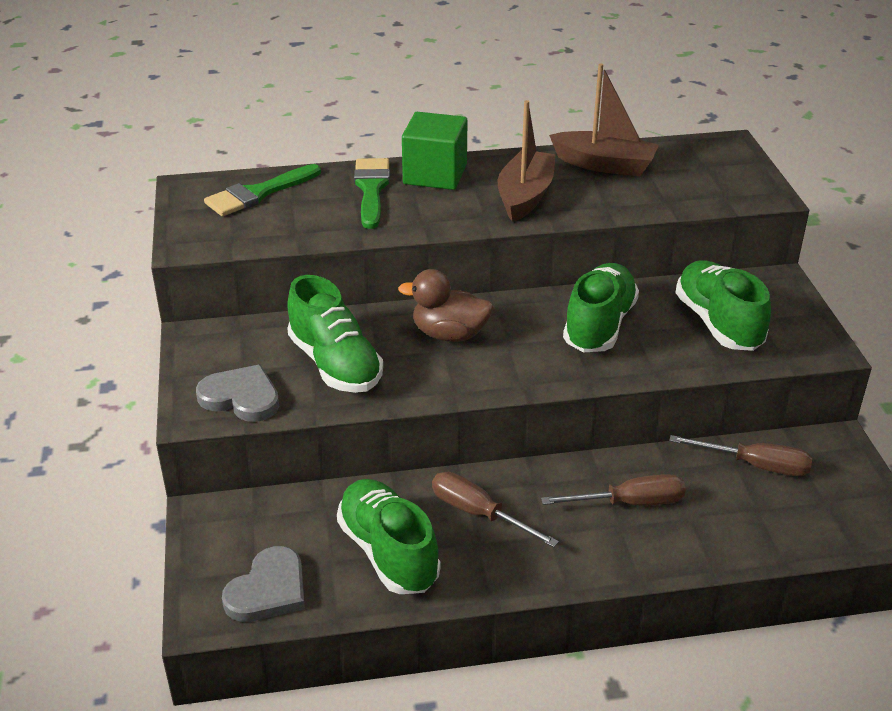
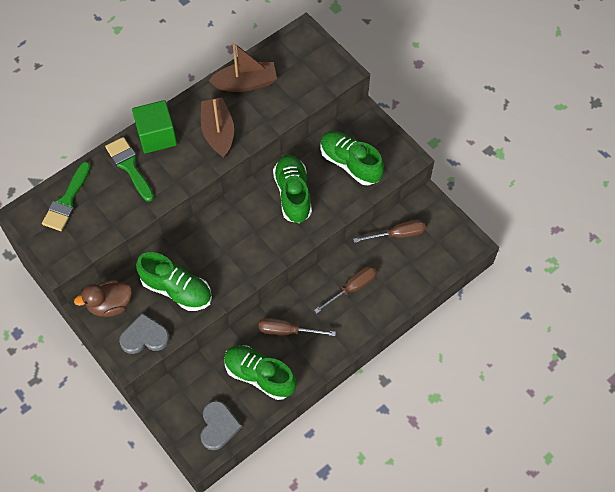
camera: 30 degrees left, 25 degrees up
(449, 334) = (221, 239): brown duck -> brown duck (110, 305)

